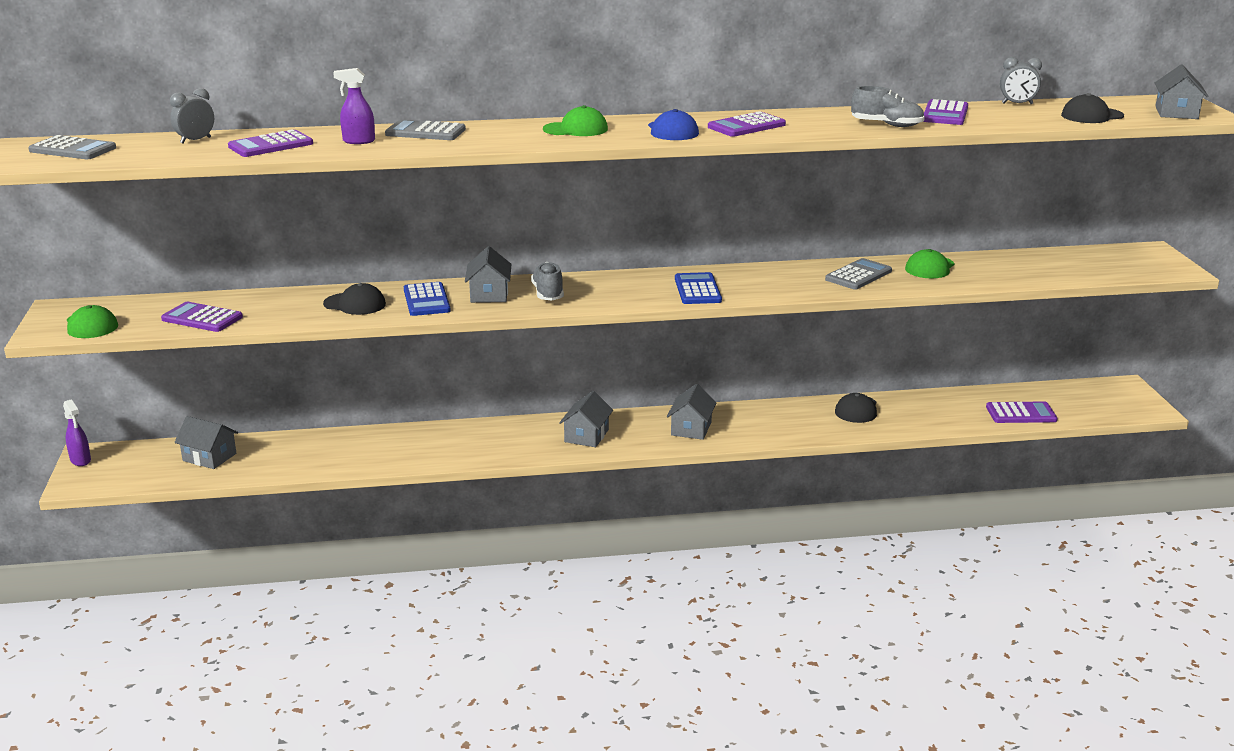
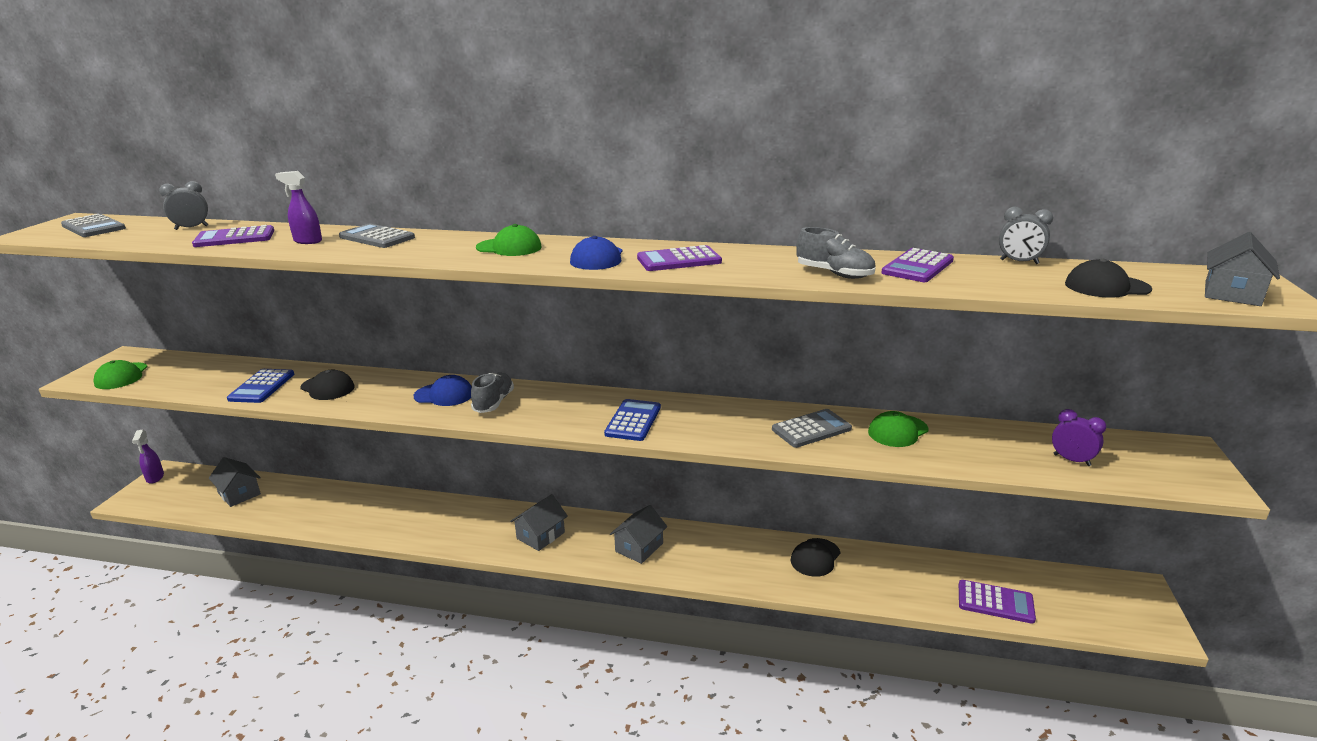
camera: 20 degrees right, 0 degrees up
(202, 318) = (202, 383): purple calculator -> none
(426, 300) = (387, 393): blue calculator -> blue calculator (262, 387)
(489, 294) = (444, 395): grey house -> blue cap
(1073, 269) = (1071, 460): none -> purple clock

